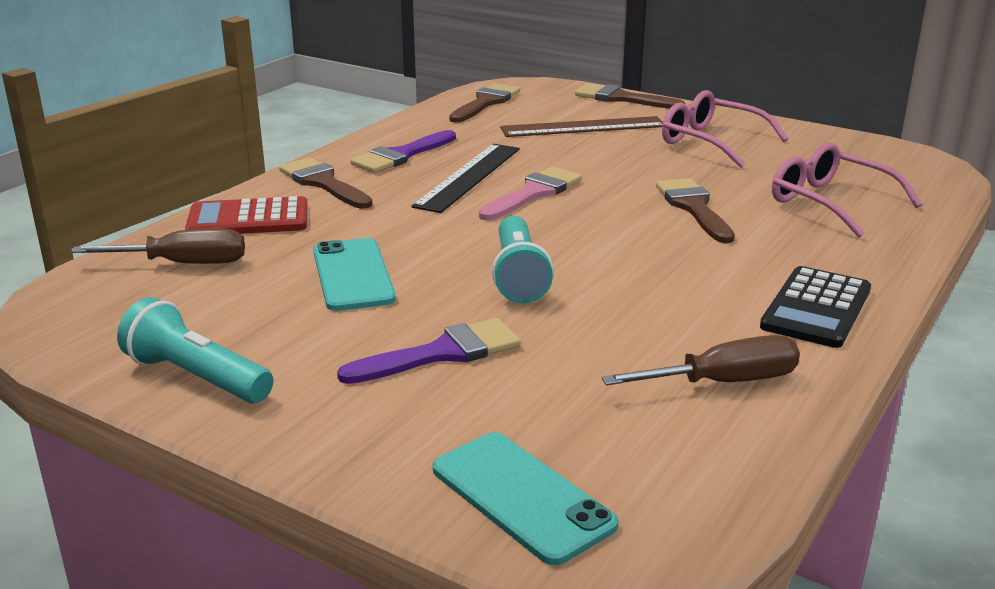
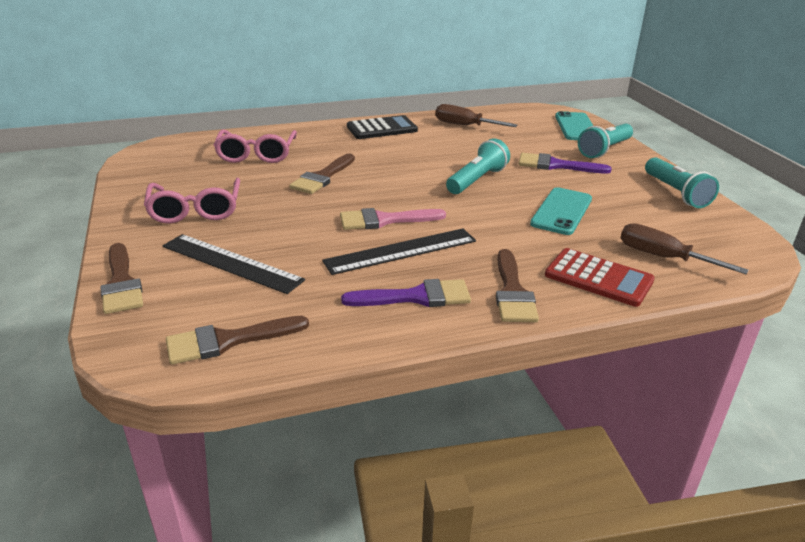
camera: 140 degrees left, 5 degrees up
(393, 438) = (604, 150): none -> turquoise flashlight
(583, 127) = (231, 263): brown ruler -> black ruler

